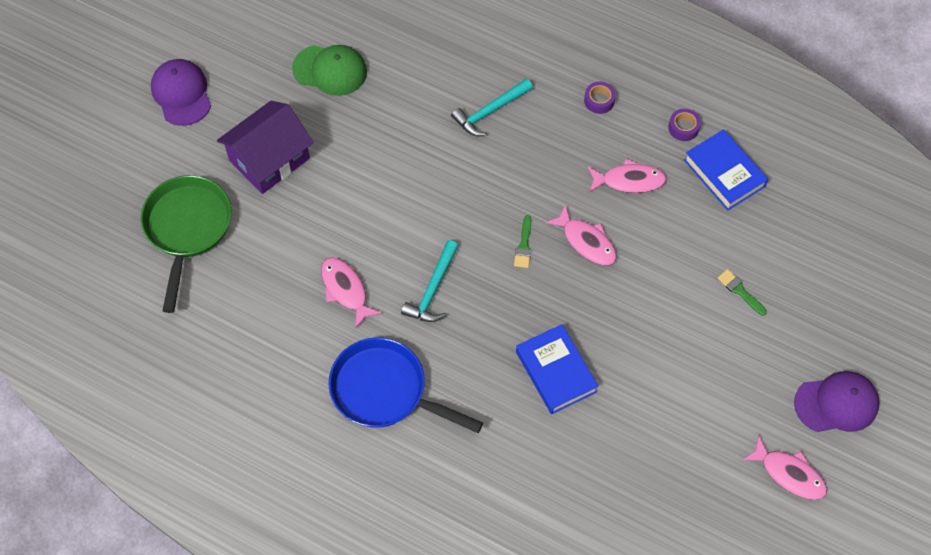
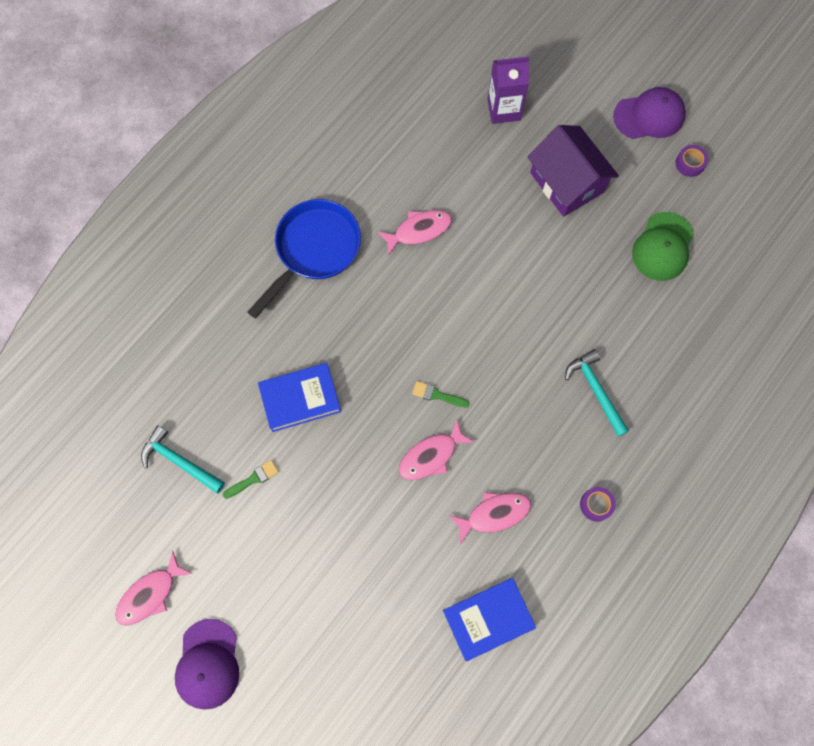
camera: 100 degrees right, 10 degrees up
(187, 228) = (503, 109): green pan -> purple carton
(433, 289) = (405, 304): turquoise hammer -> turquoise hammer (179, 461)
(629, 181) = (494, 514): pink fish -> pink fish turned 120 degrees counterclockwise
(683, 128) = (550, 588): purple tape -> purple tape (690, 163)
(740, 291) = (348, 598): green brush -> green brush (253, 479)

